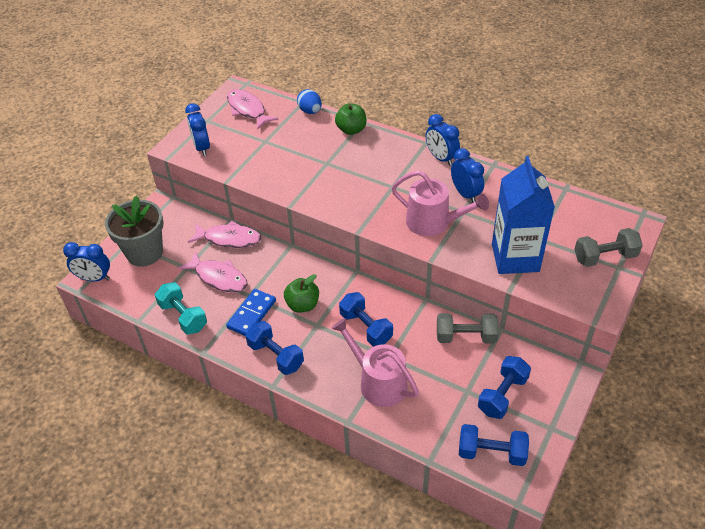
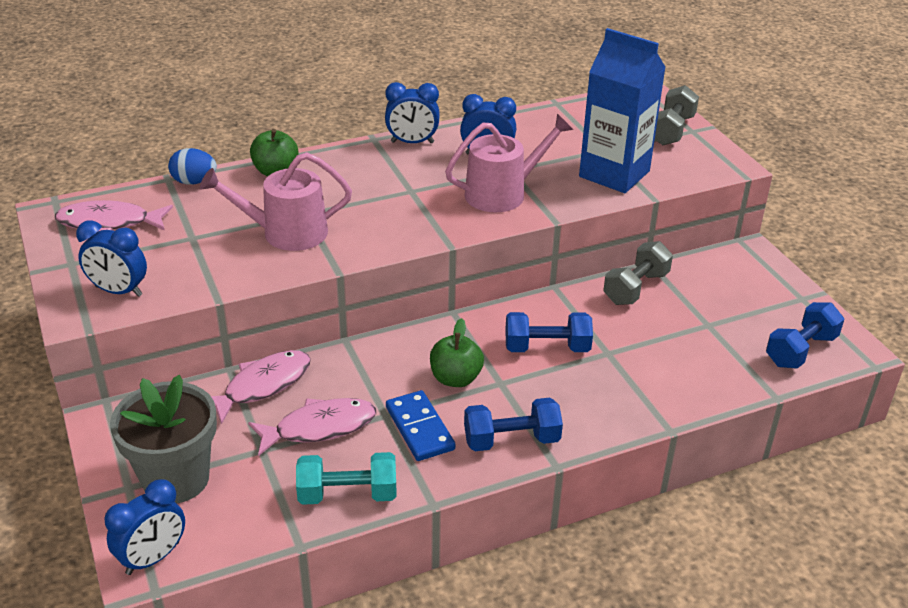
camera: 55 degrees left, 10 degrees down
(378, 382) = (636, 379): pink watering can -> pink watering can (286, 233)
(502, 395) = (734, 305): blue dumbbell -> none

